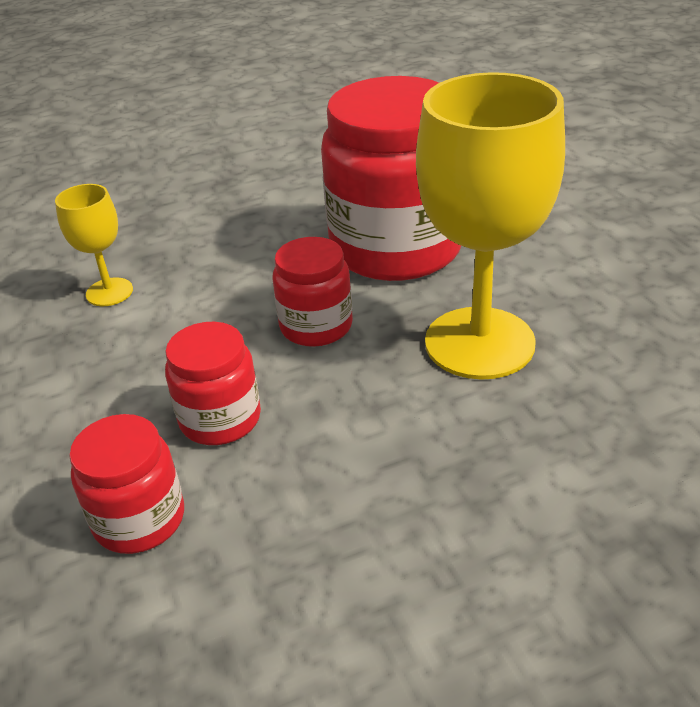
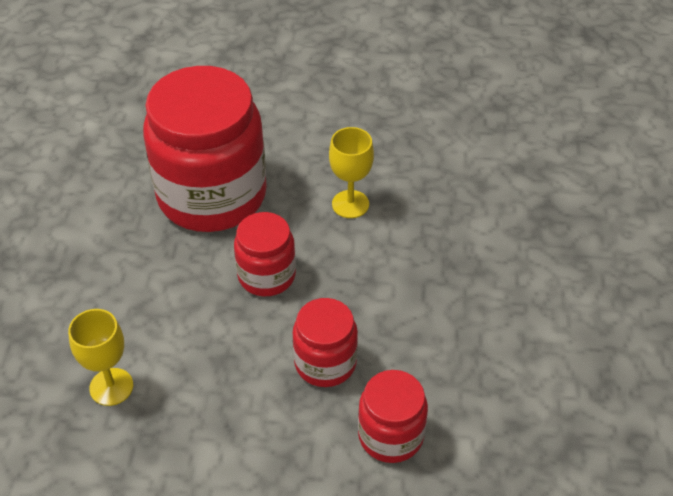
camera: 65 degrees left, 10 degrees up
(479, 343) = (350, 204): yellow goblet -> yellow goblet, size x0.48

